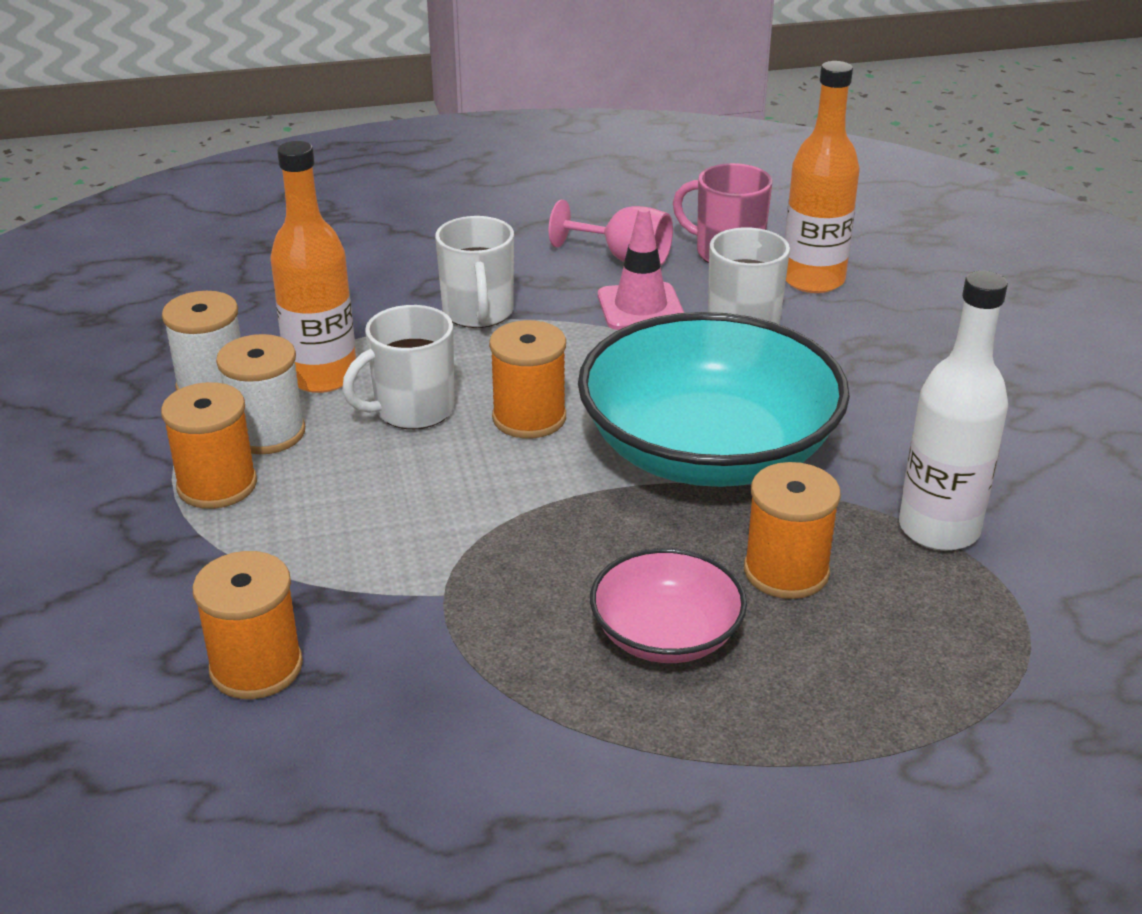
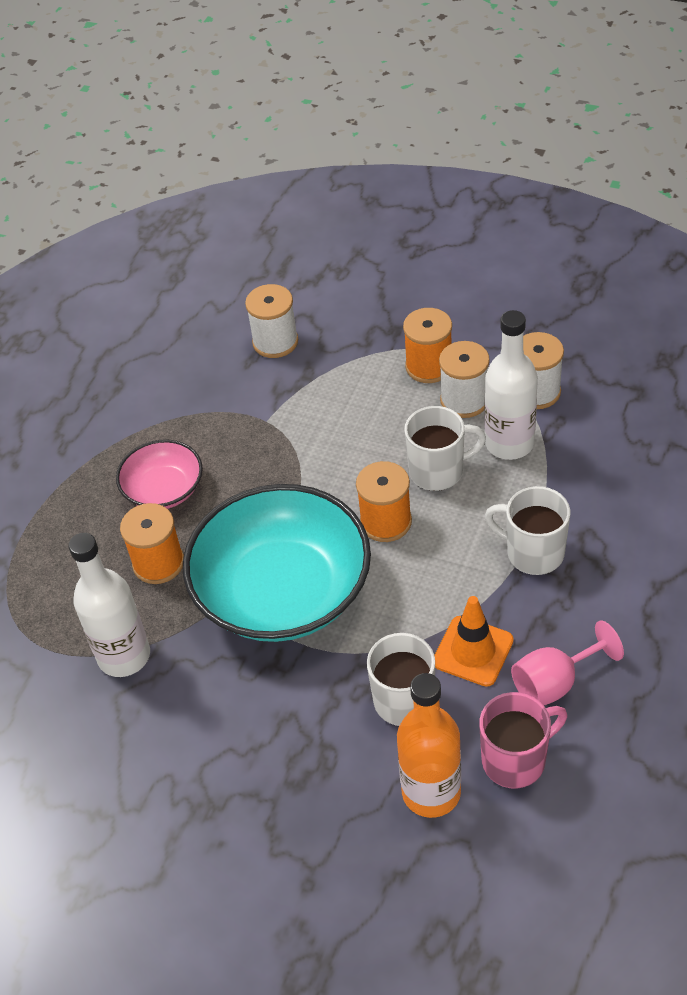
camera: 130 degrees right, 15 degrees up
(256, 667) = (275, 342): orange spool -> white spool
(322, 376) = (509, 443): orange bottle -> white bottle
(412, 410) = (438, 471): white mug -> white mug turned 75 degrees clockwise
(640, 307) = (473, 651): pink traffic cone -> orange traffic cone

